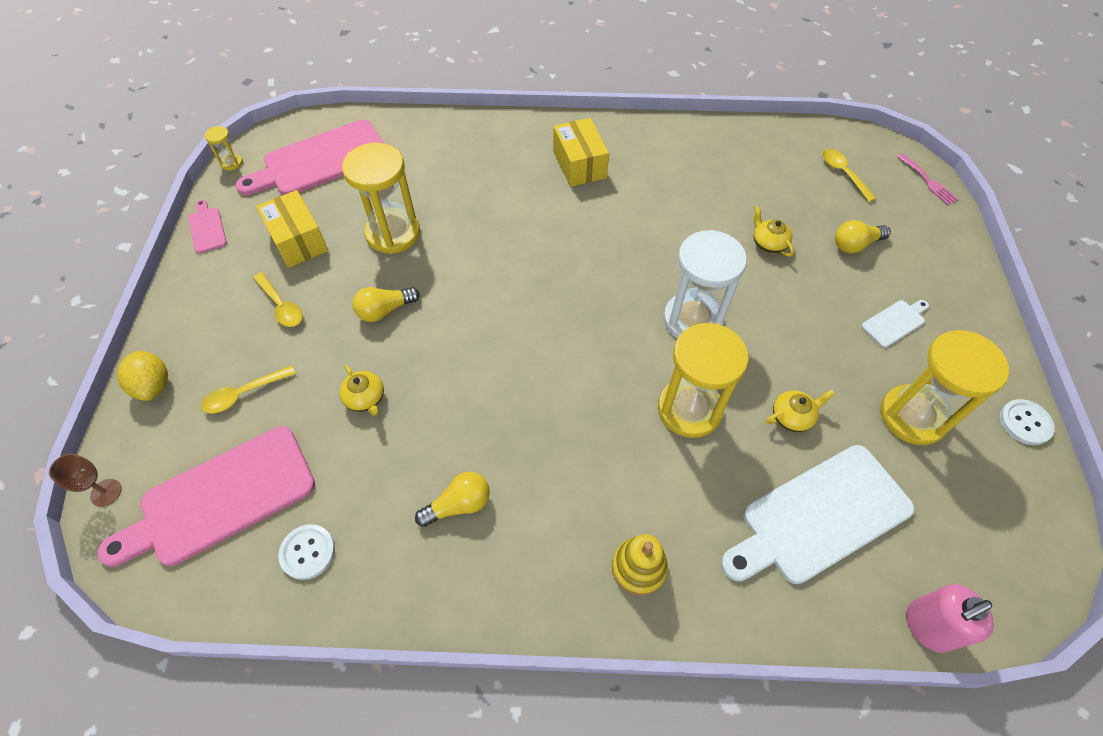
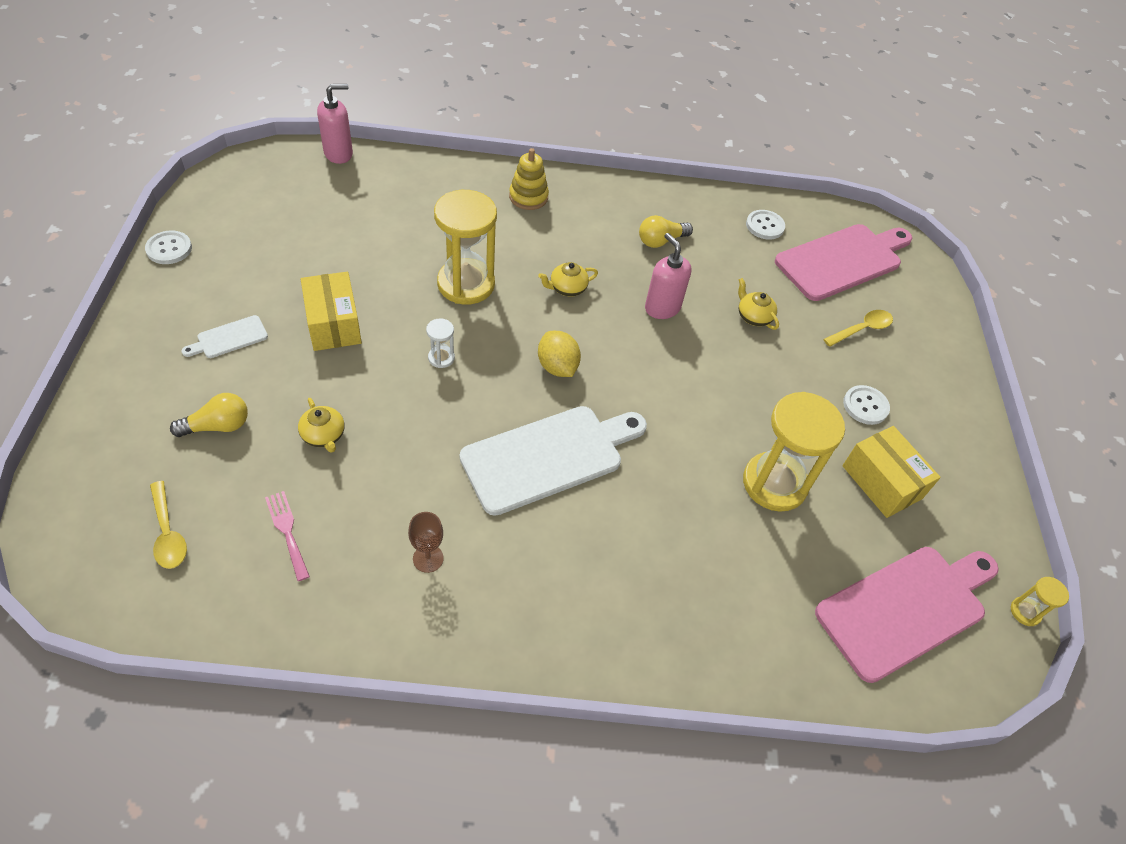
camera: 175 degrees right, 5 degrees down
(106, 492) = (931, 271): brown goblet -> brown goblet (428, 558)
(154, 385) = (944, 342): yellow lemon -> yellow lemon (557, 367)
(207, 228) = (996, 507): pink cutting board -> none
(281, 306) = (865, 406): yellow spoon -> white button
(385, 310) = (758, 393): yellow light bulb -> none
(469, 400) = (662, 308): none -> pink soap dispenser
(579, 164) = (542, 576): yellow box -> yellow box (333, 324)
(692, 320) = (441, 358): white hourglass -> white hourglass, size x0.43
(792, 417) = (376, 271): yellow teapot -> yellow teapot (567, 288)
(819, 516) = (384, 210): white cutting board -> white cutting board (548, 457)
(912, 416) = (267, 262): yellow hourglass -> none
(928, 181) = (54, 511): pink fork -> pink fork (287, 531)

